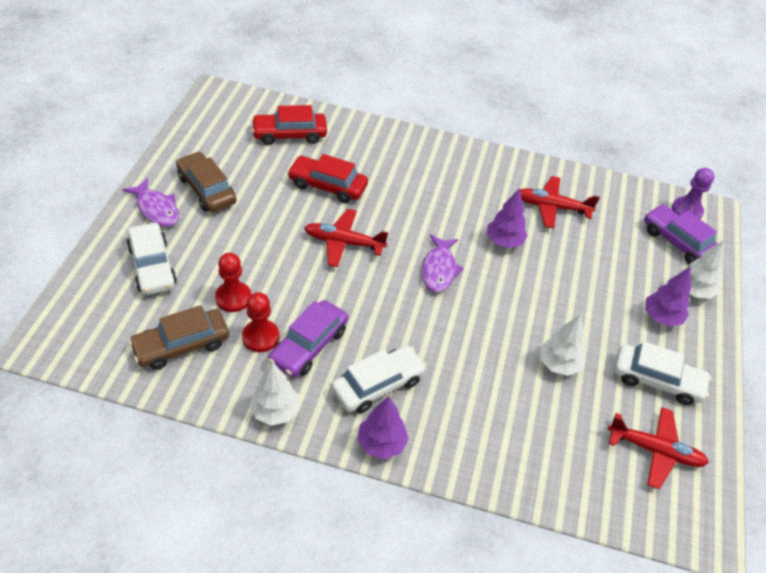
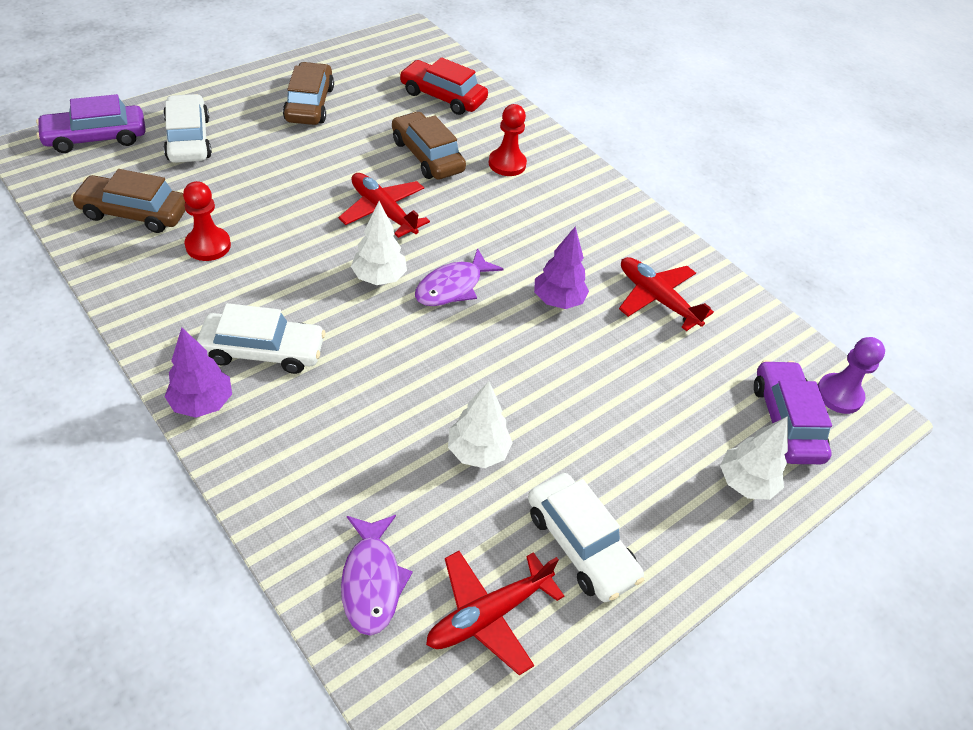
camera: 35 degrees right, 0 degrees up
(152, 266) = (188, 139): white car -> white car turned 150 degrees clockwise
(156, 209) = (247, 97): purple fish -> purple fish (371, 581)
(233, 298) = (224, 201): red pawn -> red pawn (507, 164)
(275, 411) = (143, 313): white tree -> white tree (379, 278)
(309, 345) = (241, 278): purple car -> purple car (96, 137)
(327, 186) = (427, 156): red car -> brown car
(655, 451) = (488, 615): red plane -> red plane turned 90 degrees clockwise
(661, 317) = (666, 484): purple tree -> none

